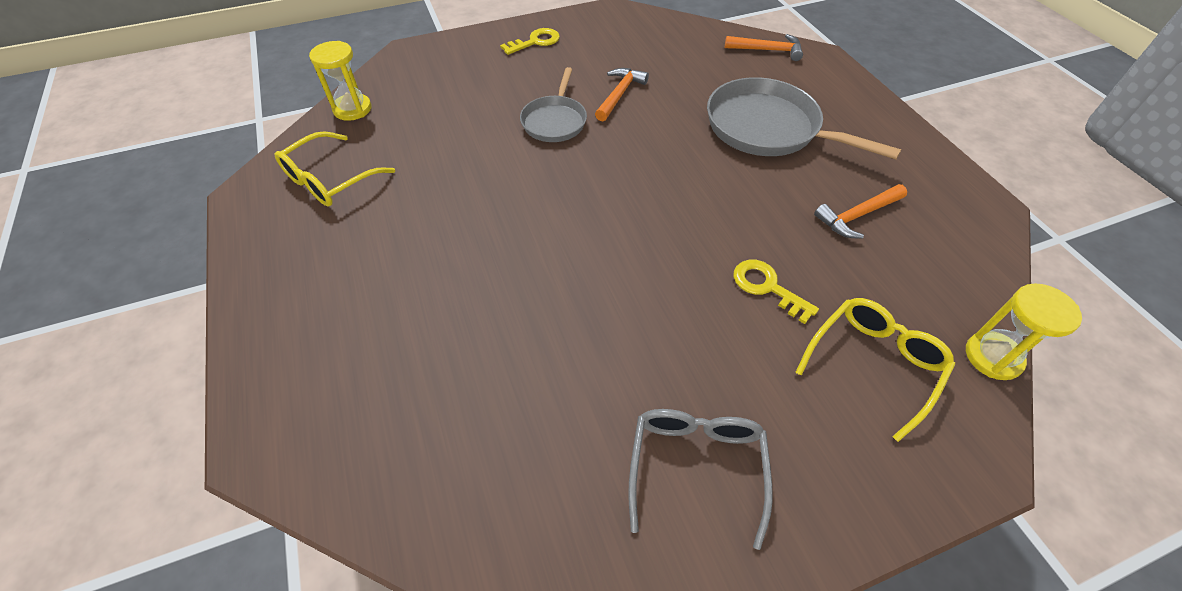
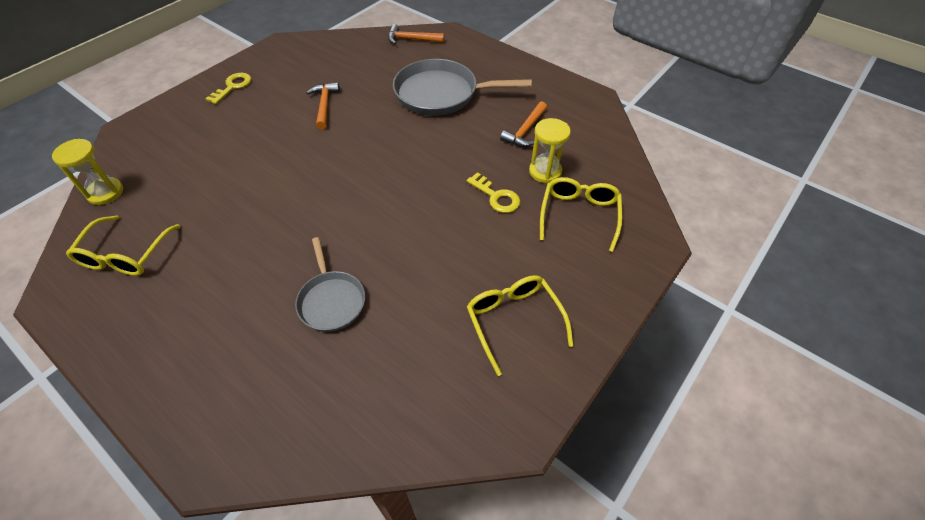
camera: 30 degrees left, 0 degrees up
(555, 121) = (287, 141): grey pan -> grey pan (331, 300)
(696, 467) = (514, 321): grey glasses -> yellow glasses
(767, 287) = (496, 197): yellow key -> yellow key turned 150 degrees counterclockwise
(768, 50) = (411, 39): orange hammer -> orange hammer turned 150 degrees counterclockwise
(993, 357) = (636, 183): yellow hourglass -> yellow hourglass (545, 172)

